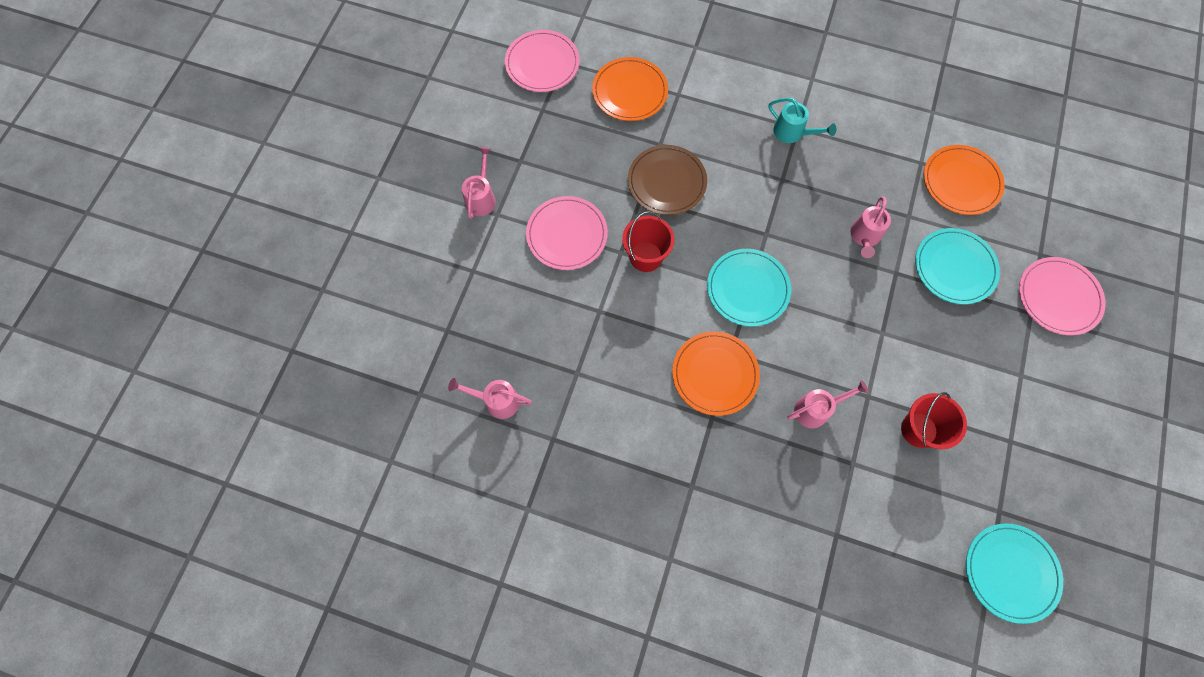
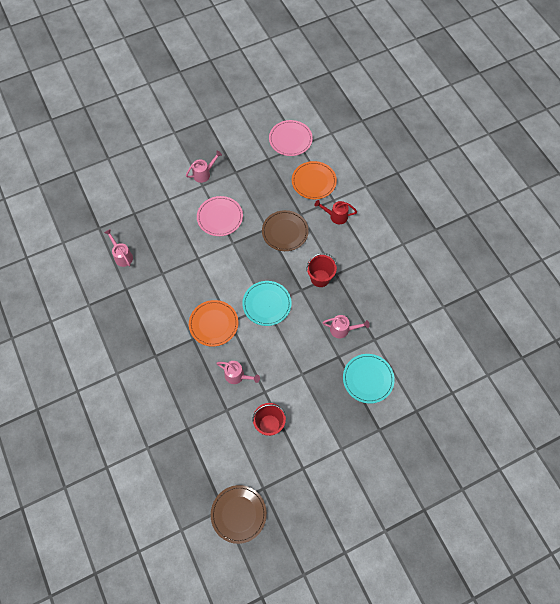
camera: 45 degrees right, 5 degrees down
(646, 256) = (240, 254): red bucket -> red bucket (320, 278)
(703, 111) = (336, 216): none -> red watering can
(792, 133) = (364, 259): turquoise watering can -> none
(864, 237) = (342, 329): pink watering can -> pink watering can turned 150 degrees counterclockwise
(961, 182) = (418, 347): orange plate -> none
(1011, 572) = (238, 514): turquoise plate -> brown plate
(1058, 297) = (401, 436): pink plate -> none

